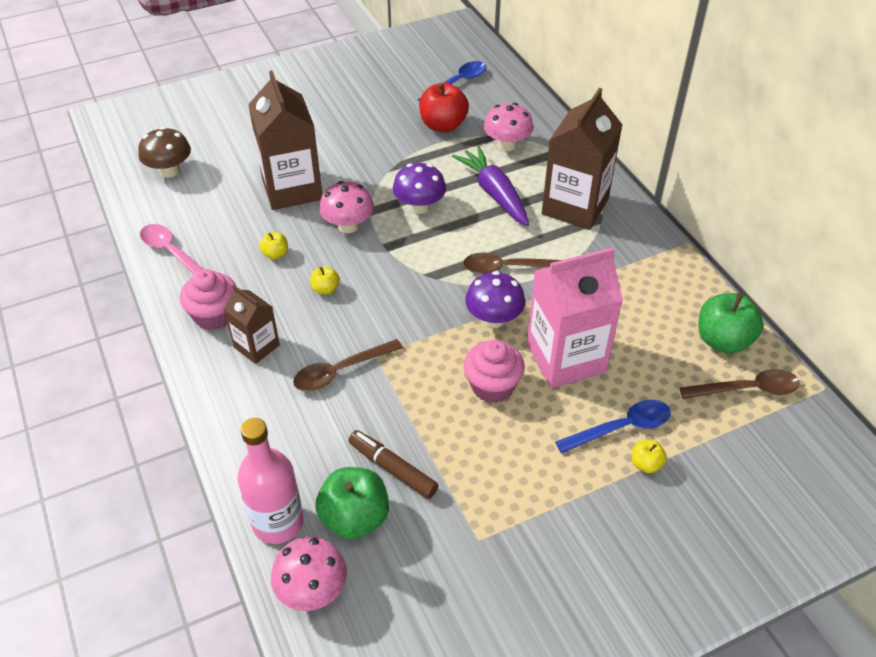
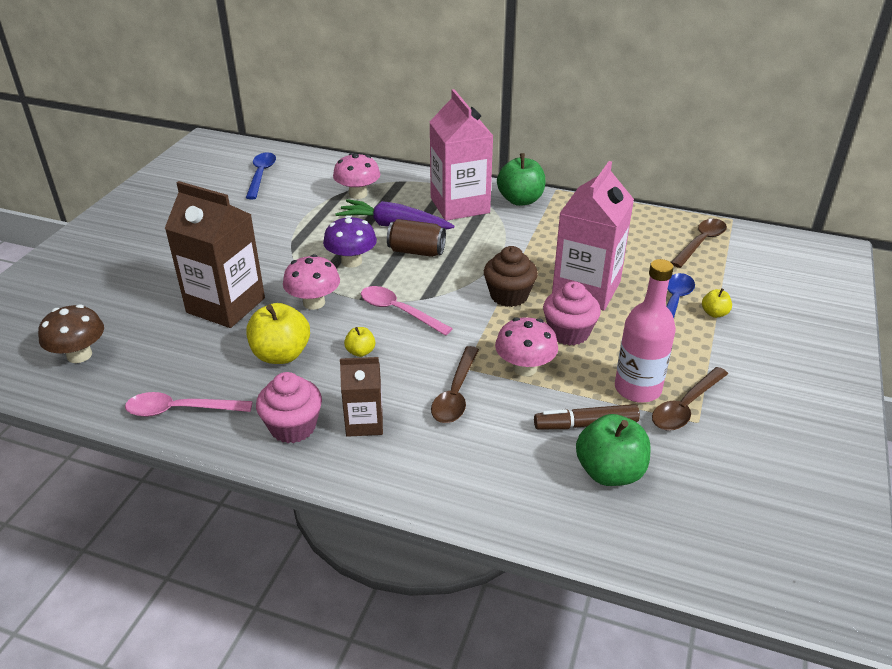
camera: 45 degrees left, 10 degrees down
(275, 254) = (281, 354): yellow apple -> yellow apple, size x2.01
(278, 522) = (565, 519): pink bottle -> pink bottle (637, 389)
(312, 590) = (655, 538): pink mushroom -> pink mushroom (524, 368)
(394, 274) = (398, 311): none -> pink spoon
(443, 125) = (291, 205): red apple -> none
(479, 229) = (416, 251): none -> brown can
(494, 319) = (509, 295): purple mushroom -> brown cupcake
(508, 268) = (471, 262): brown spoon -> brown spoon (685, 407)
(575, 206) = (460, 205): brown carton -> pink carton
(723, 340) = (651, 227): green apple -> green apple (520, 200)

